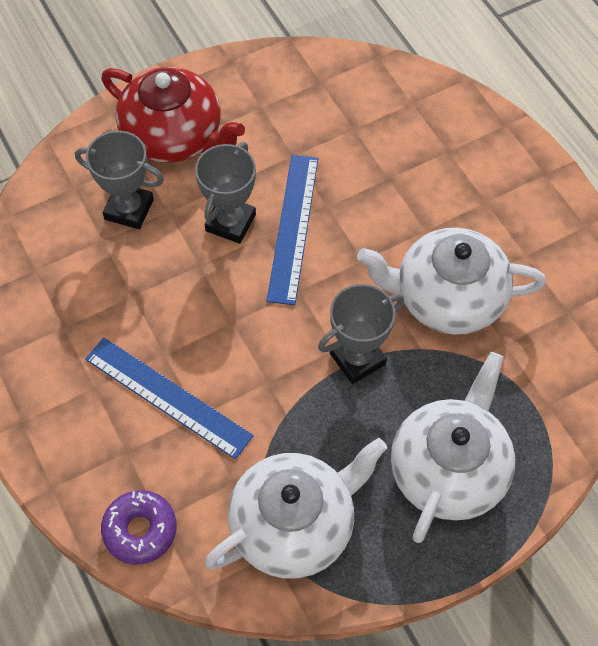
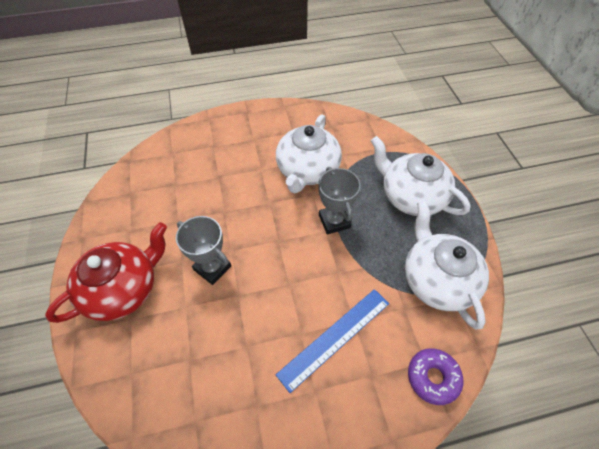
camera: 75 degrees left, 5 degrees down
(129, 209) = (171, 334): grey trophy -> none
(293, 227) = (231, 233): blue ruler -> none

